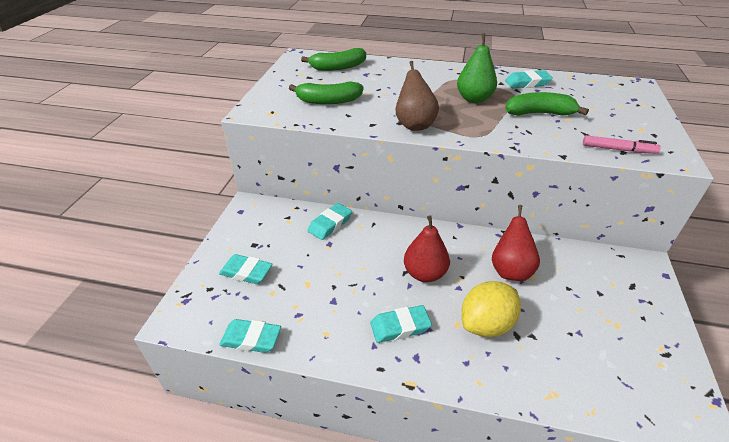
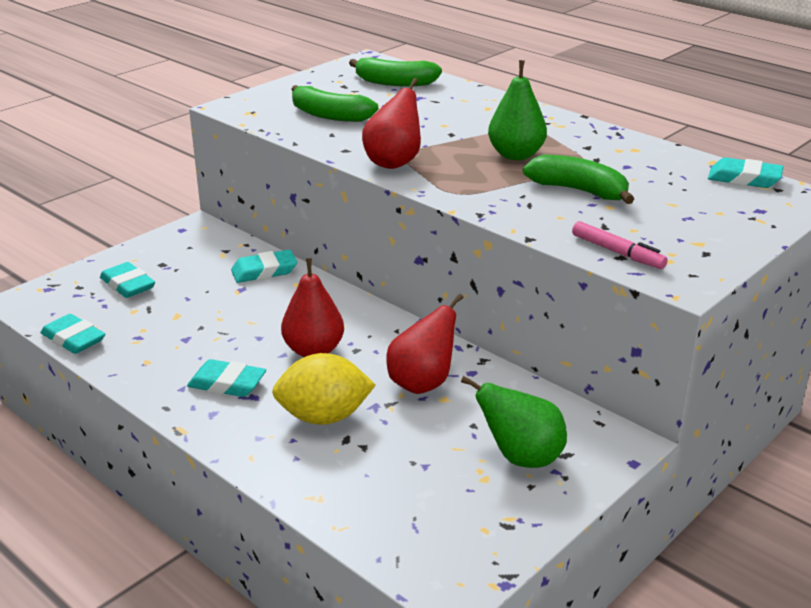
camera: 30 degrees right, 10 degrees down
(414, 125) = (394, 162): brown pear -> red pear
(527, 83) = (626, 155): turquoise eraser -> turquoise eraser (744, 179)
(616, 299) = (521, 457): none -> green pear

